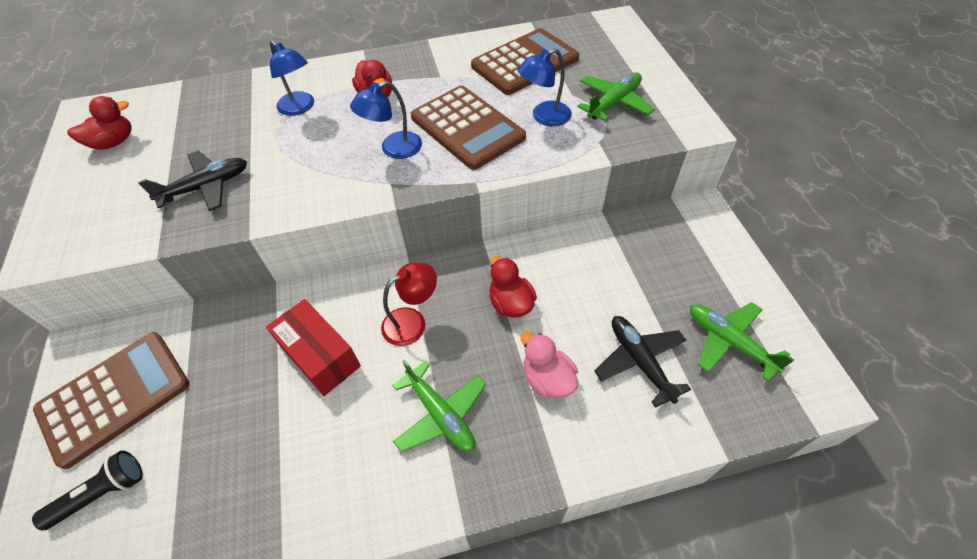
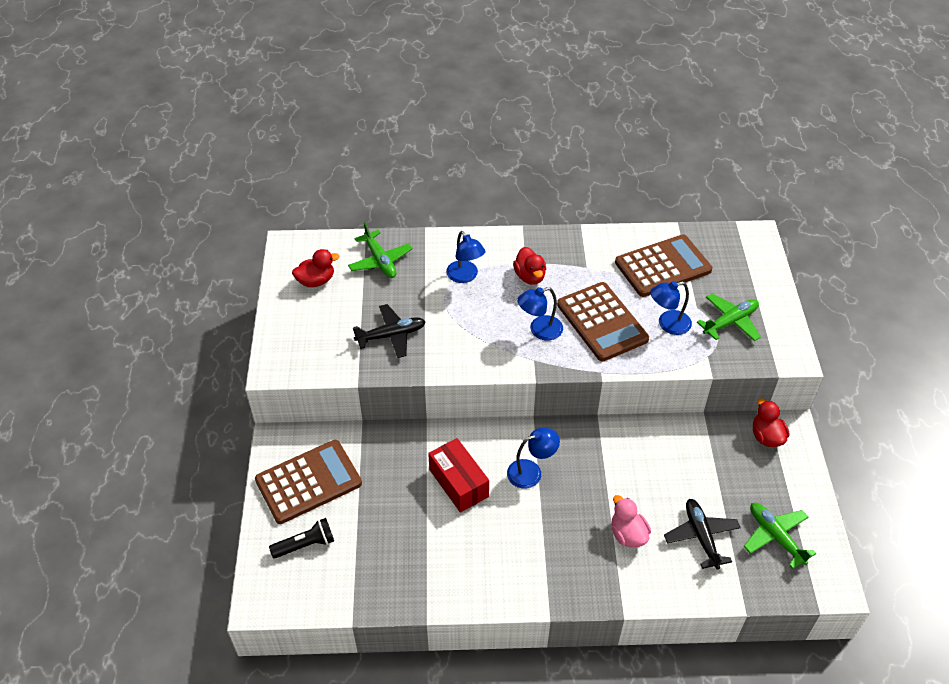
camera: 10 degrees right, 5 degrees down
(412, 322) = (531, 471): red lamp -> blue lamp
(441, 414) = (544, 542): green plane -> green plane (380, 261)
(511, 303) = (611, 473): red duck -> red duck (766, 436)

